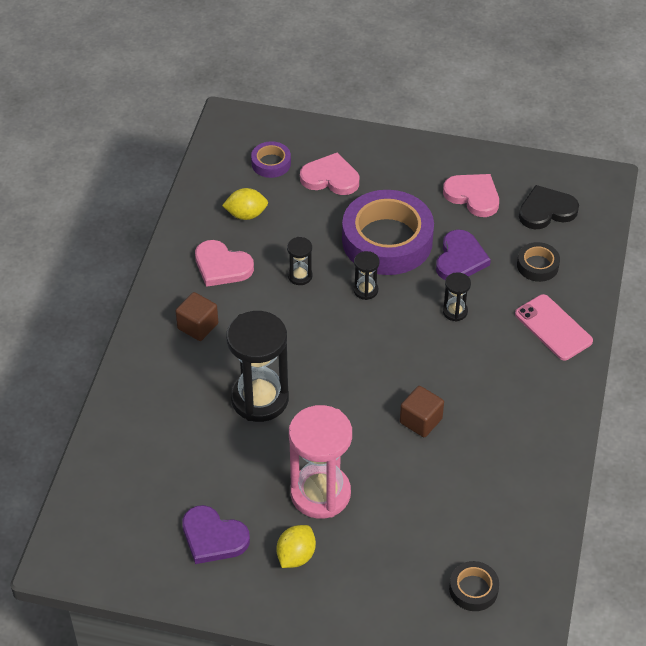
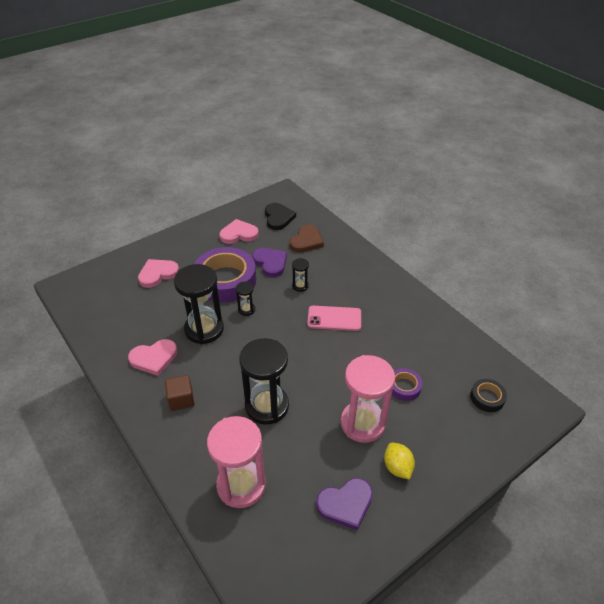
camera: 50 degrees left, 5 degrees down
(155, 442) = (241, 485): none -> pink hourglass
(246, 214) = (134, 323): yellow lemon -> none
(271, 163) = (115, 290): purple tape -> purple tape (404, 387)
(300, 276) = (204, 329): black hourglass -> black hourglass, size x2.19
(421, 421) = (355, 345): brown cube -> none
(537, 265) = (306, 241): black tape -> brown heart
(546, 210) = (278, 218): black heart -> black heart turned 150 degrees clockwise
(553, 327) = (349, 260): pink phone -> pink phone (334, 318)

